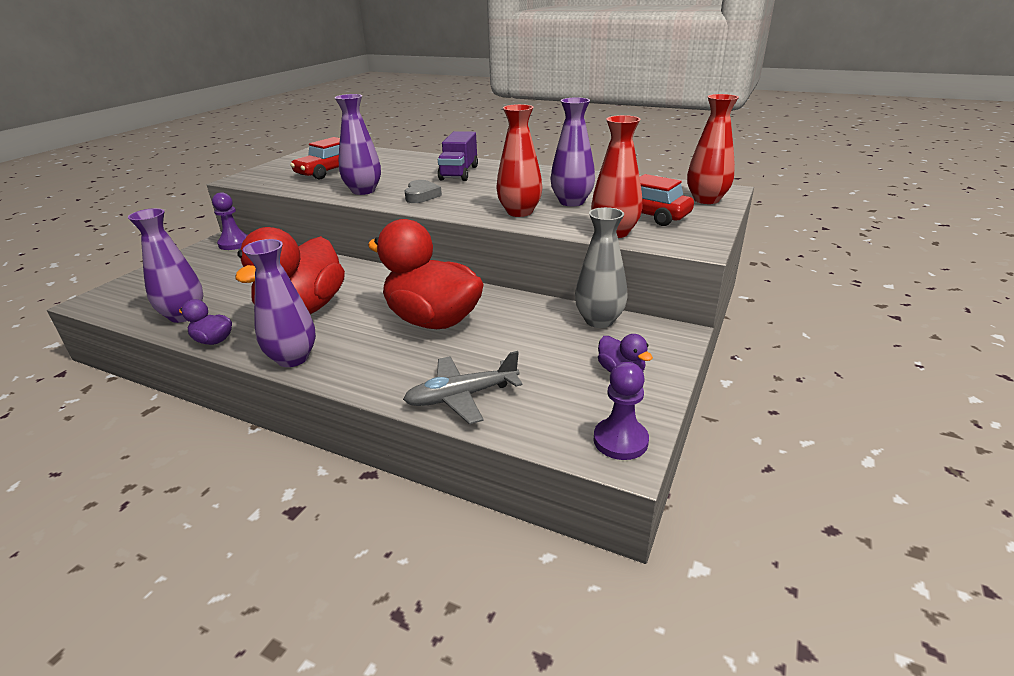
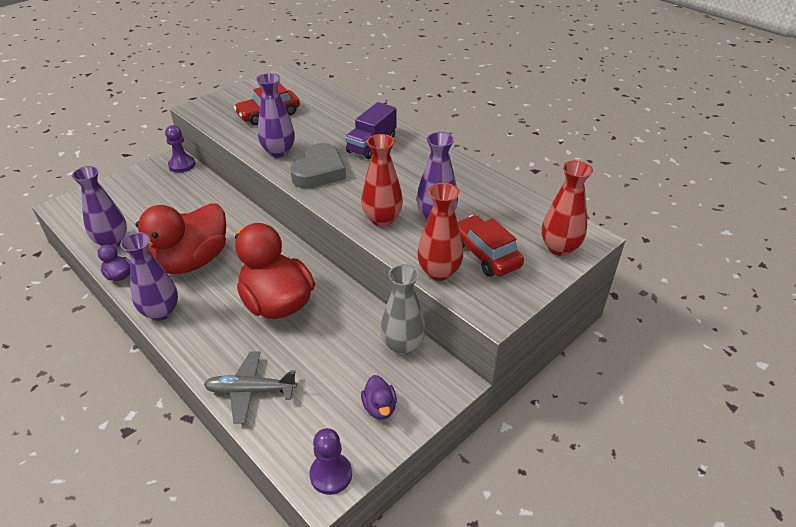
camera: 20 degrees right, 10 degrees up
(421, 196) = (319, 172): grey heart -> grey heart, size x1.64

